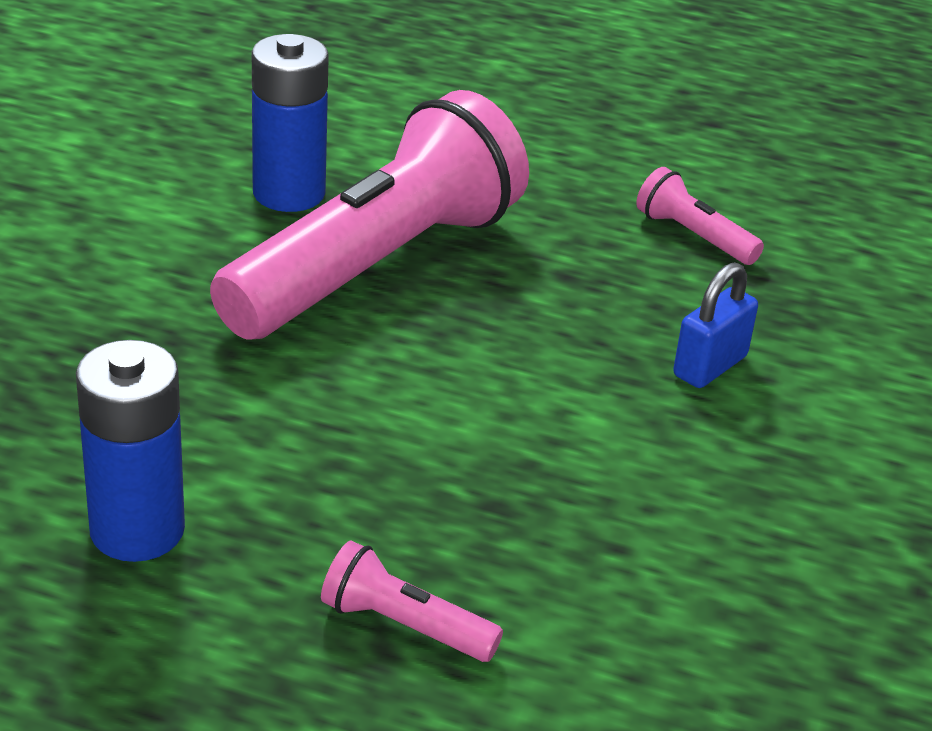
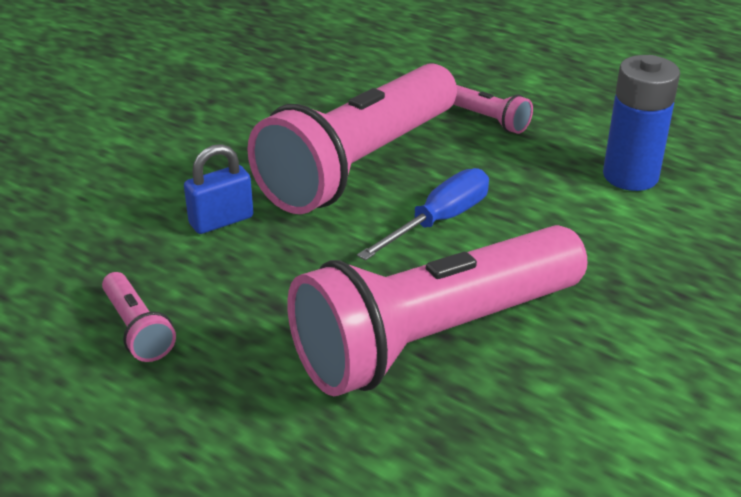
camera: 160 degrees left, 0 degrees up
(289, 193) = (496, 434): blue battery -> none
(421, 406) = (439, 221): none -> blue screwdriver
(580, 486) = (359, 164): none -> pink flashlight

